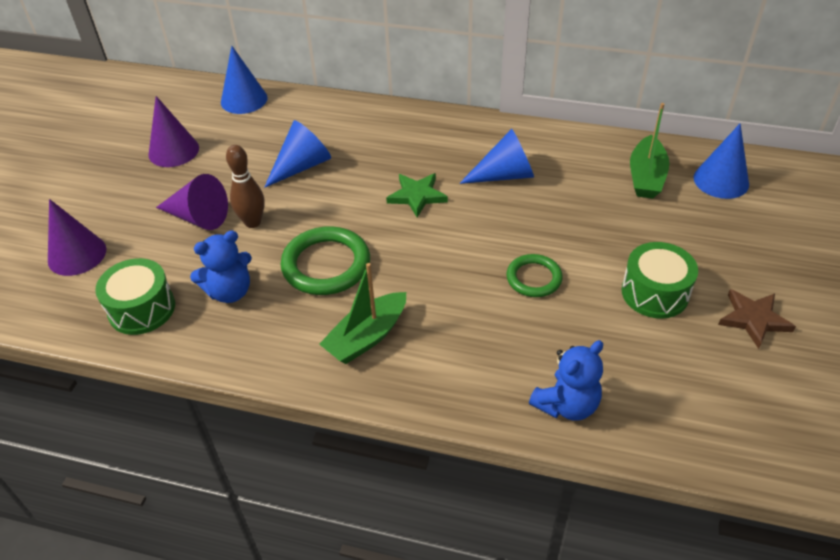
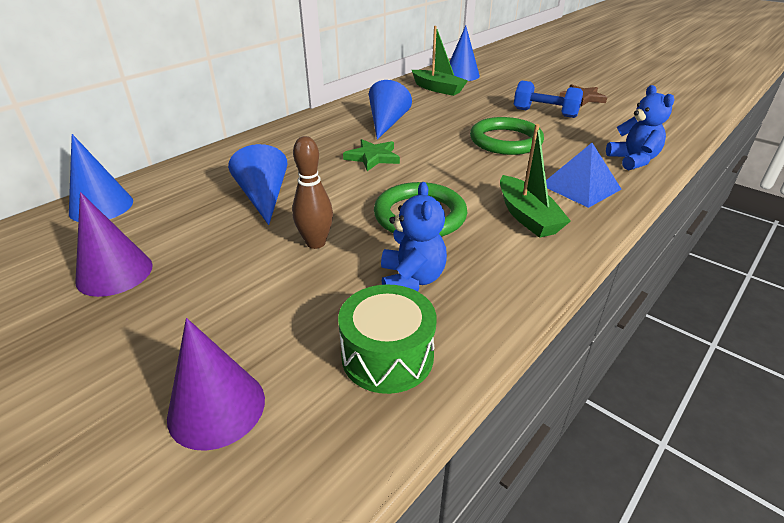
camera: 65 degrees left, 10 degrees down
(198, 217) = (265, 278): purple cone -> none
(458, 366) = (580, 187): none -> blue pyramid
(534, 278) = (505, 141): green ring -> green ring, size x1.65
(655, 293) = (545, 113): green drum -> blue dumbbell

